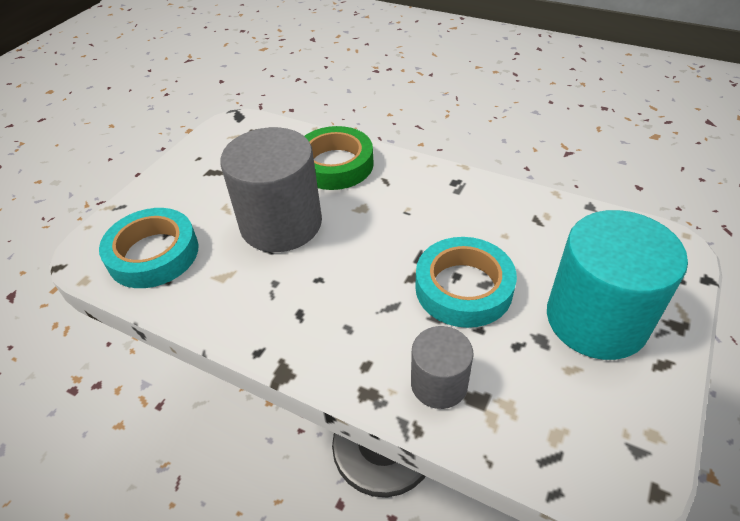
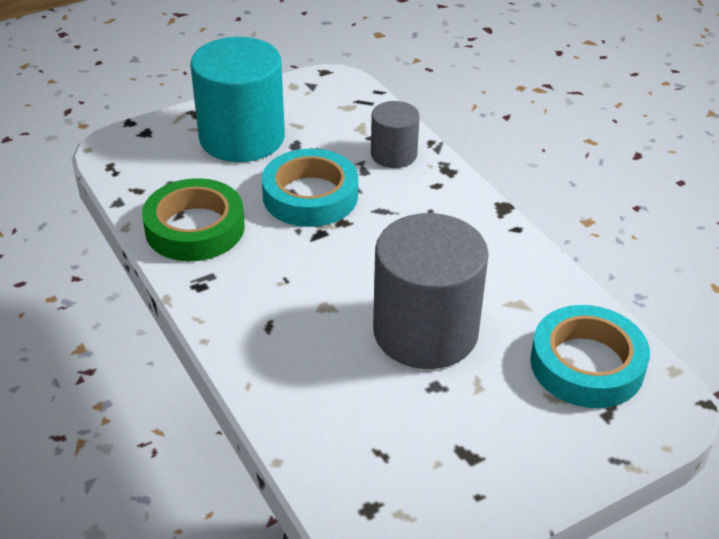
camera: 150 degrees left, 5 degrees down
(335, 164) = (304, 379): green tape -> green tape (195, 228)

